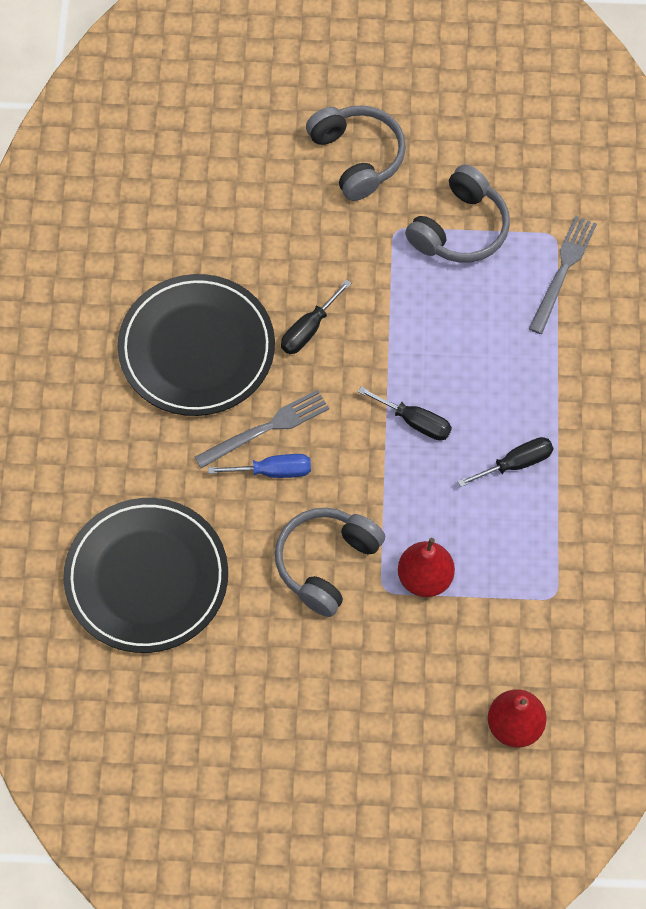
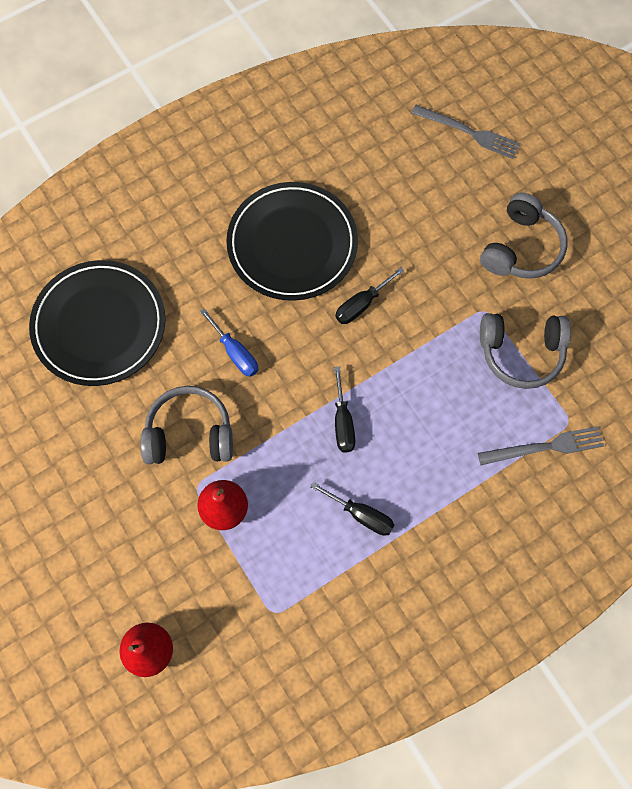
camera: 55 degrees right, 5 degrees up
(266, 428) = (265, 327): grey fork -> grey fork (469, 132)
(308, 329) = (361, 304): black screwdriver -> black screwdriver turned 45 degrees counterclockwise

